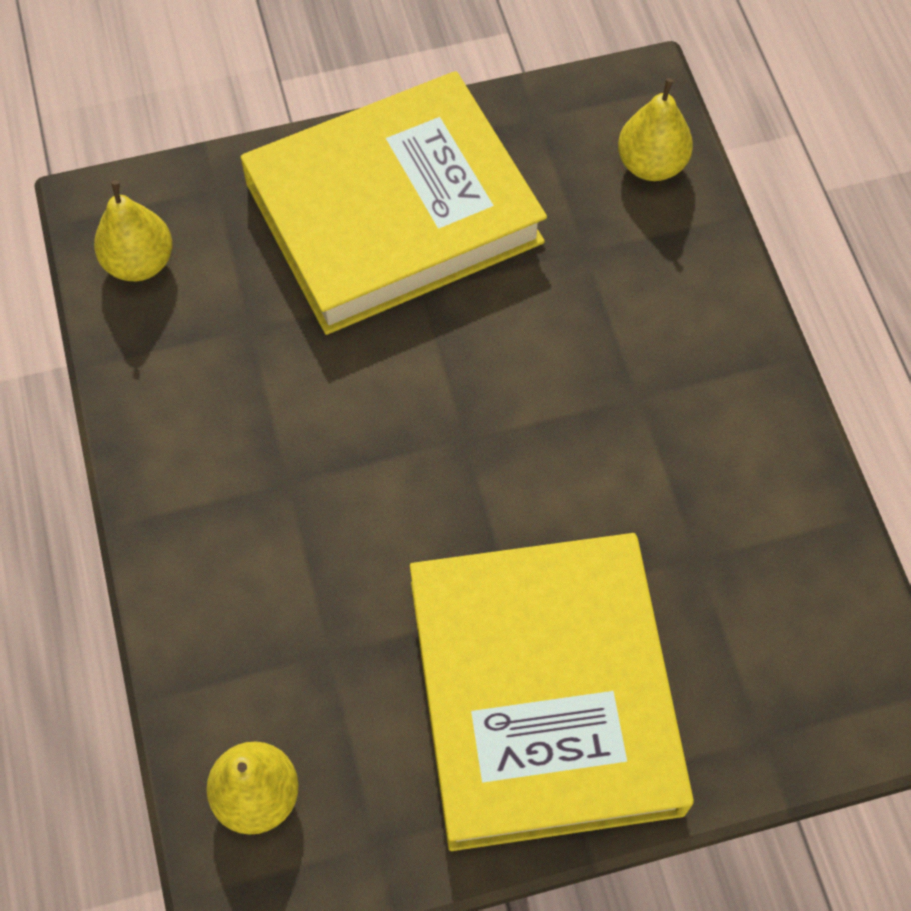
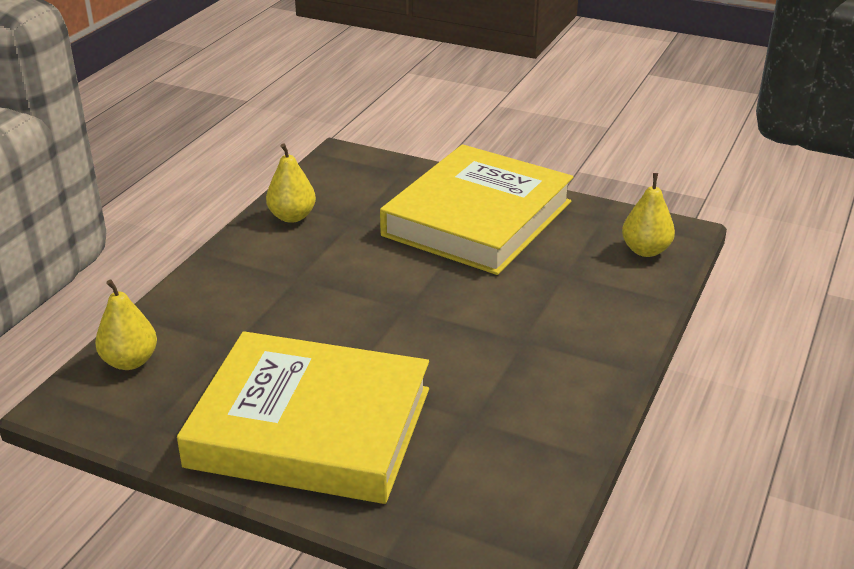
camera: 140 degrees left, 30 degrees down
(140, 262) = (511, 498): yellow pear -> yellow pear (292, 217)

